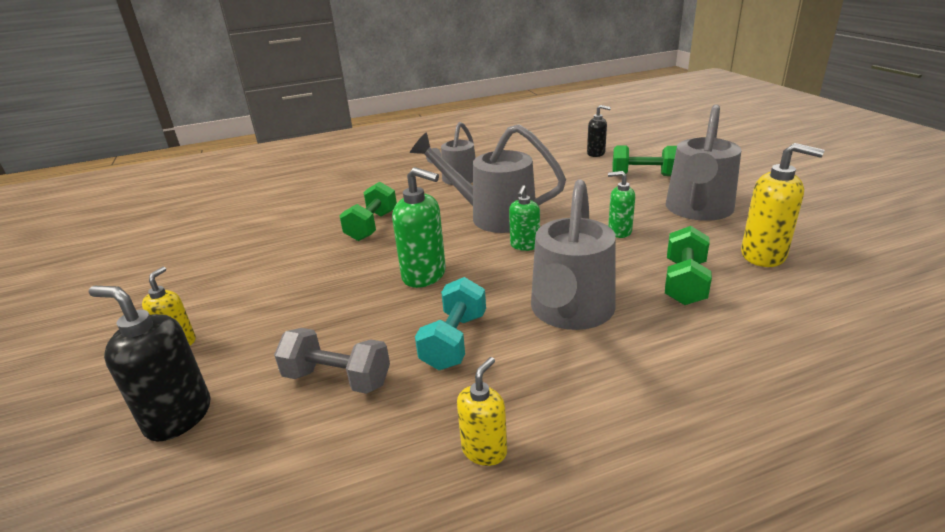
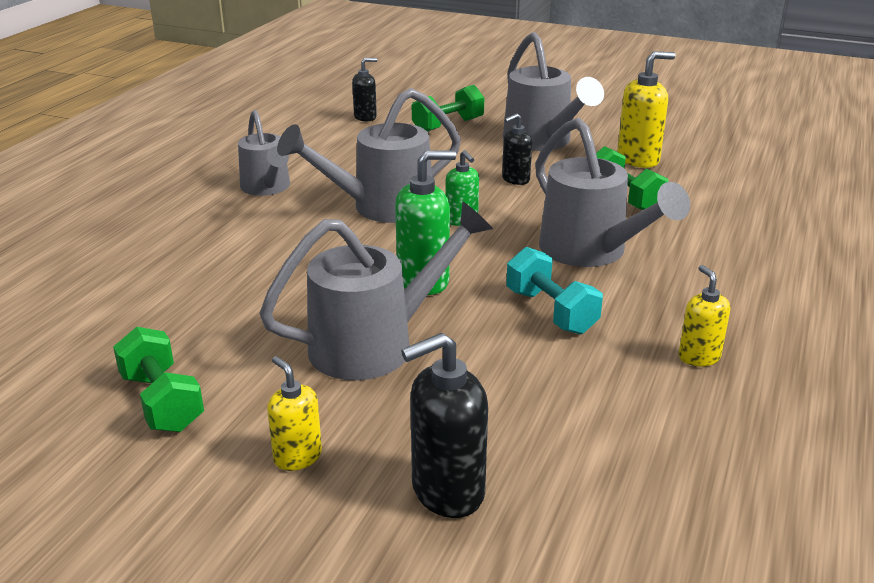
camera: 50 degrees left, 0 degrees up
(326, 301) = (375, 344): none -> grey watering can
(337, 379) = (519, 384): grey dumbbell -> none
(372, 226) = (268, 266): green dumbbell -> green dumbbell (162, 402)
(619, 232) = (515, 179): green soap dispenser -> black soap dispenser

